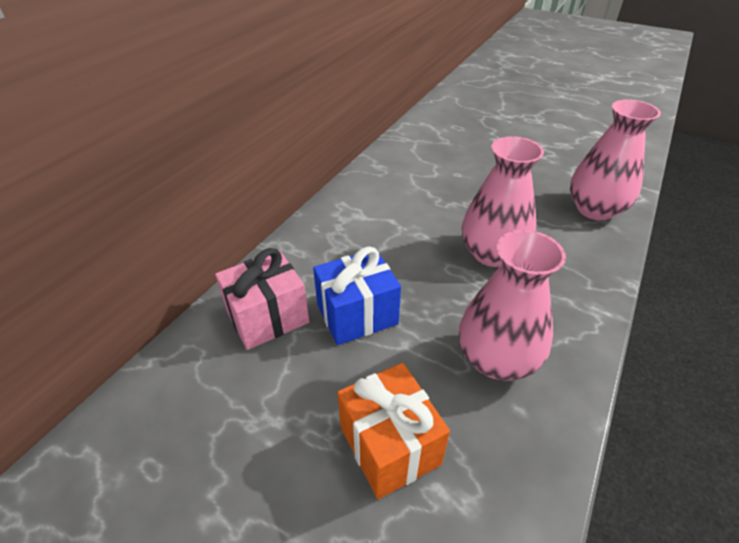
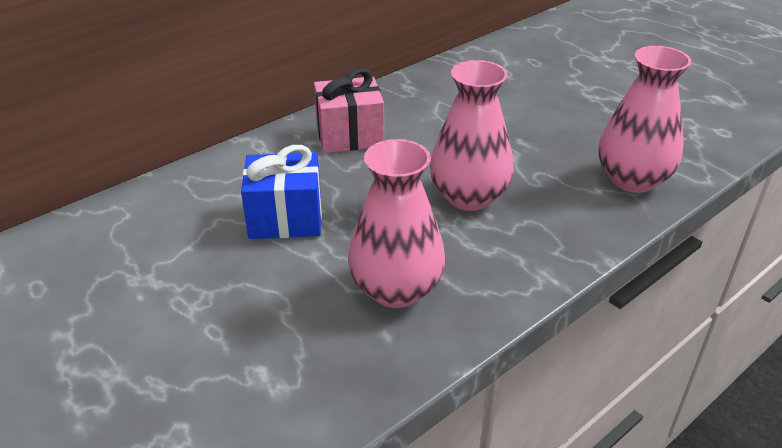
camera: 20 degrees right, 5 degrees down
(267, 317) = (200, 201): pink gift -> pink gift (349, 136)
(389, 445) = (241, 327): orange gift -> none

